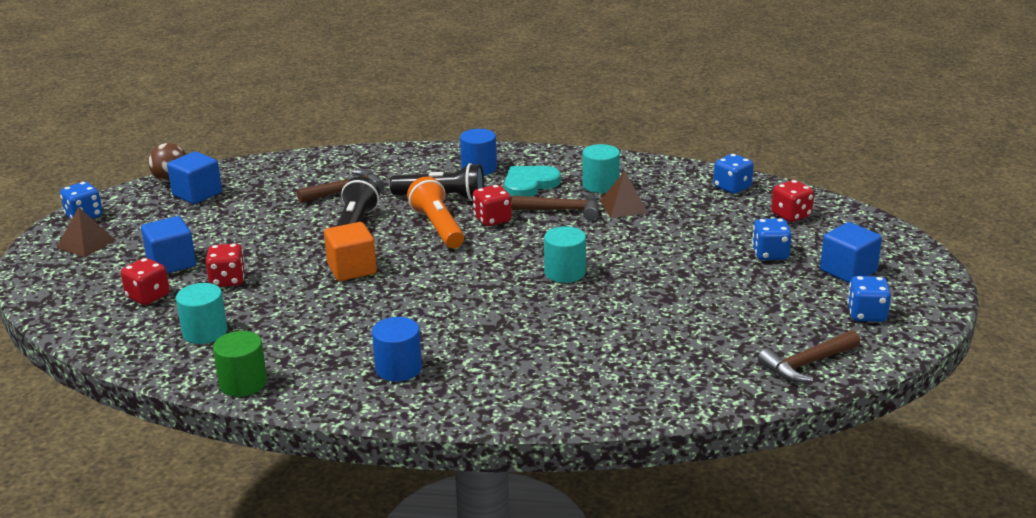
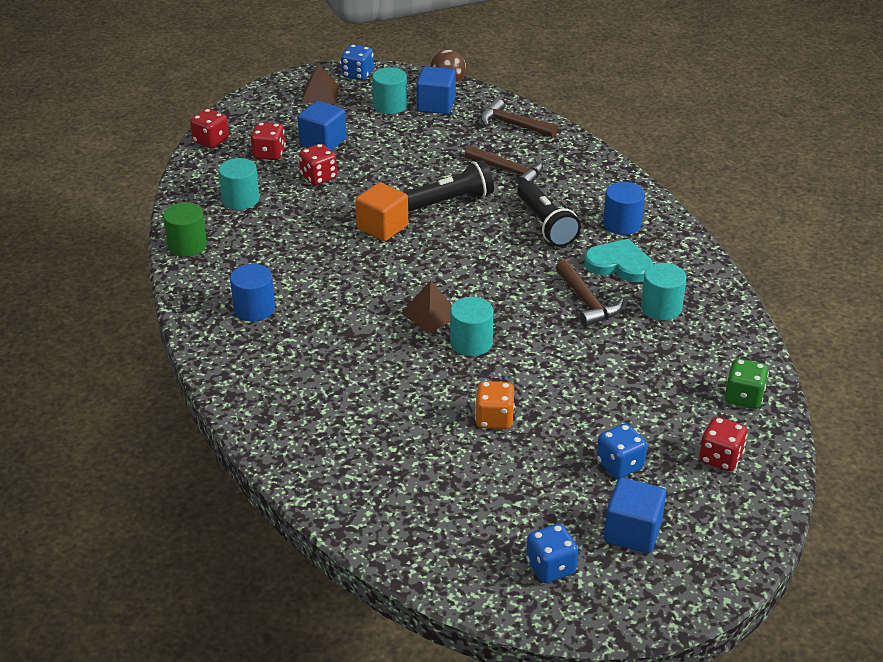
camera: 60 degrees right, 10 degrees up
(163, 215) = (390, 105): none -> turquoise cylinder
(438, 227) = (490, 243): orange flashlight -> none
(492, 220) = (530, 268): red dice -> red dice (211, 141)
(623, 207) = (630, 337): brown pyramid -> brown pyramid (430, 314)
(673, 289) = (494, 419): none -> orange dice
(732, 187) = (744, 397): blue dice -> green dice
(806, 364) = (424, 546): brown hammer -> brown hammer (513, 124)

